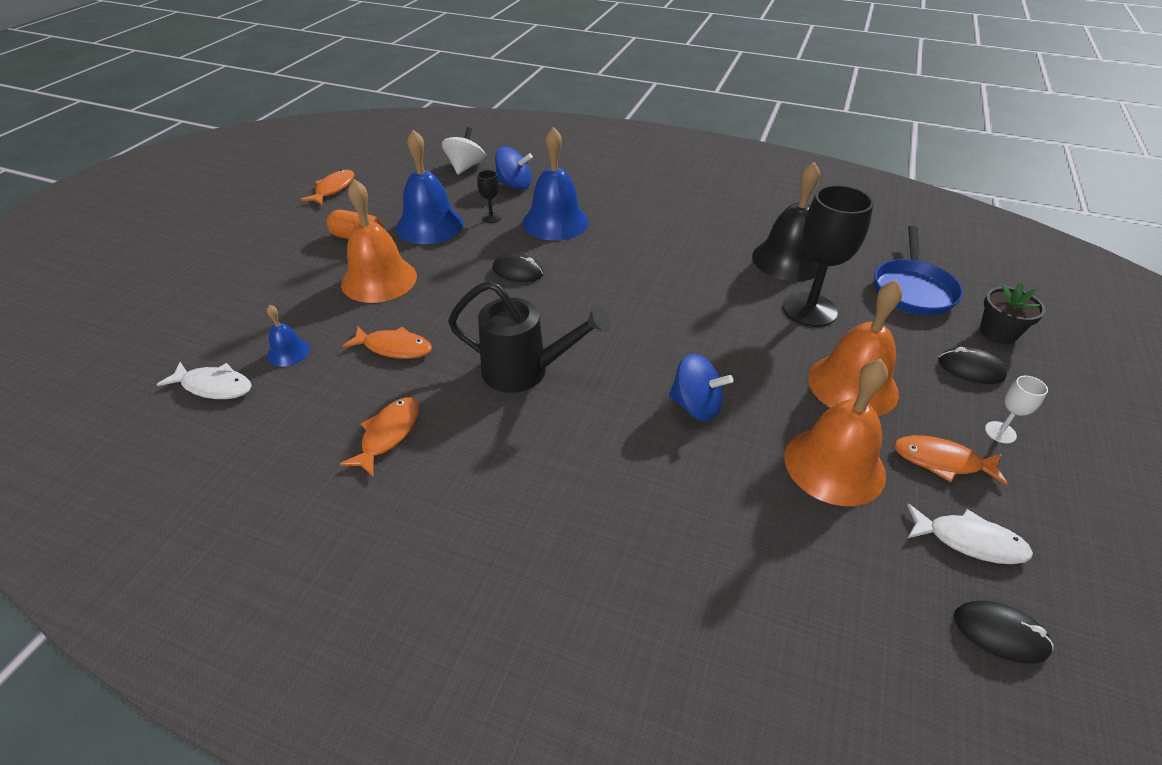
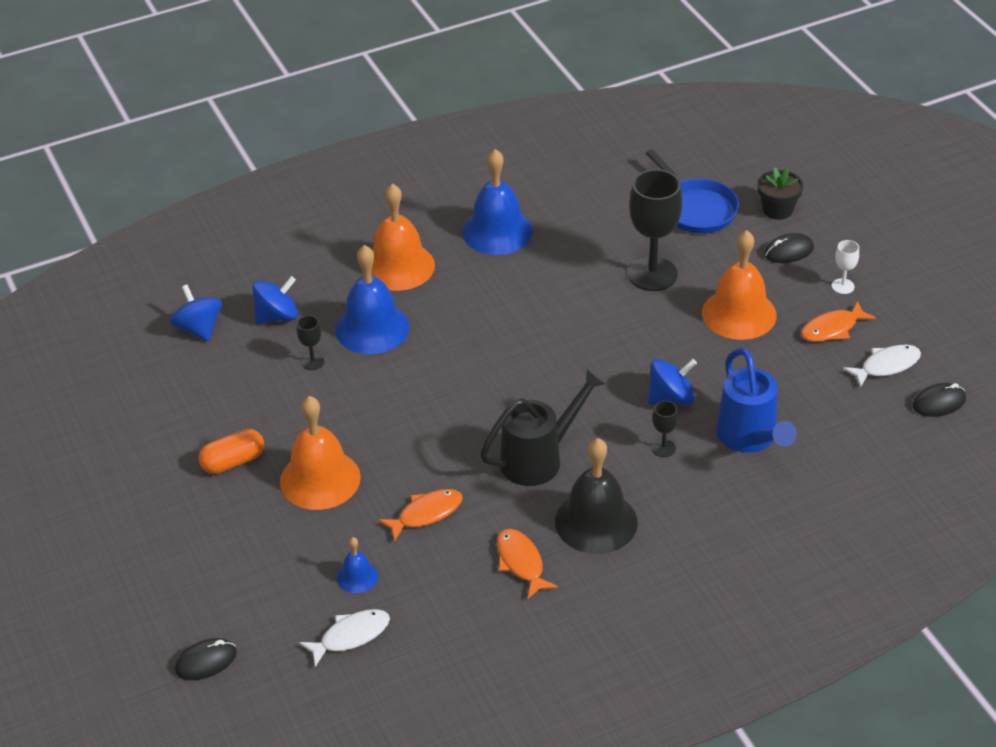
camera: 45 degrees left, 0 degrees up
(333, 189) = (115, 438): orange fish -> none
(429, 225) = (273, 406): blue bell -> blue bell (497, 231)
(465, 167) = (199, 329): white spinning top -> blue spinning top
(518, 272) = (415, 392): black mouse -> black mouse (206, 661)
(630, 439) = (663, 448): none -> black goblet
(722, 494) = (750, 438): none -> blue watering can
(788, 260) = (589, 240): black bell -> black bell (596, 522)
(834, 465) = (784, 374): orange bell -> orange bell (399, 266)

